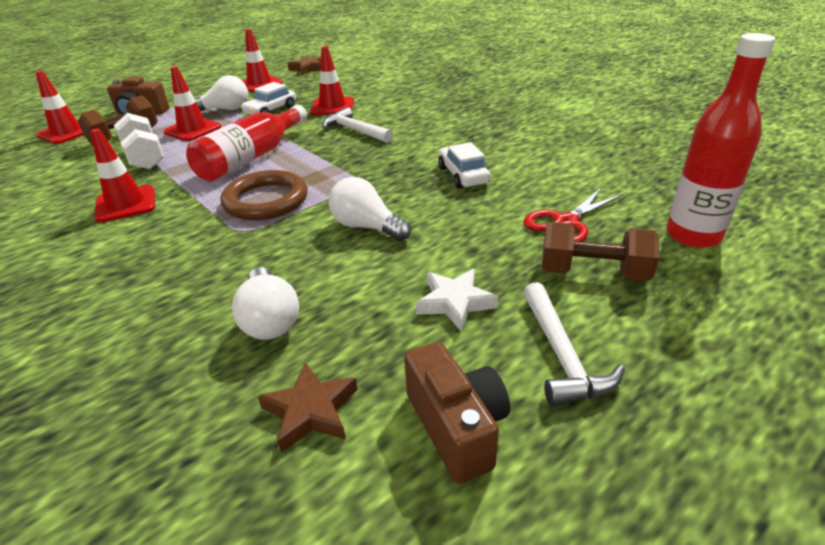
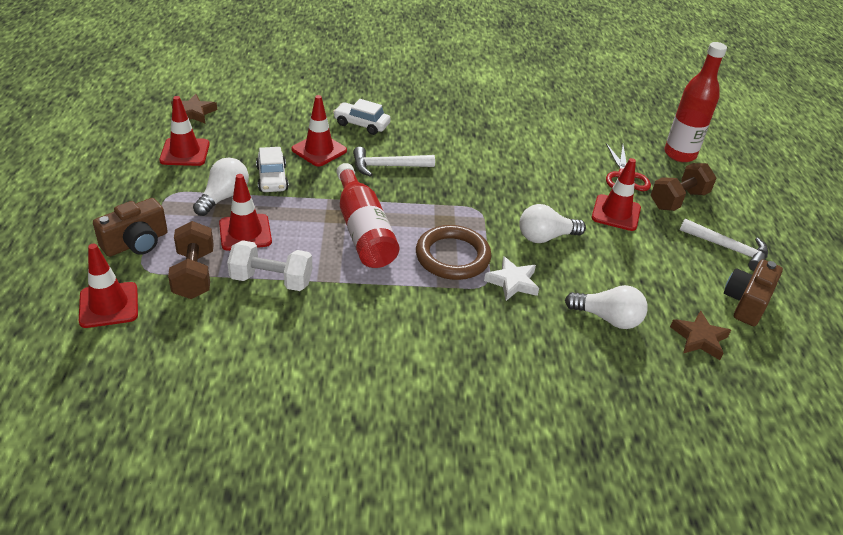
camera: 55 degrees left, 5 degrees up
(126, 204) = (361, 321): red traffic cone -> red traffic cone (616, 213)
(455, 302) = (658, 252): white star -> white star (512, 282)
(457, 426) = (746, 302): brown camera -> brown camera turned 75 degrees counterclockwise
(463, 175) = (526, 170): white car -> white car (361, 124)

